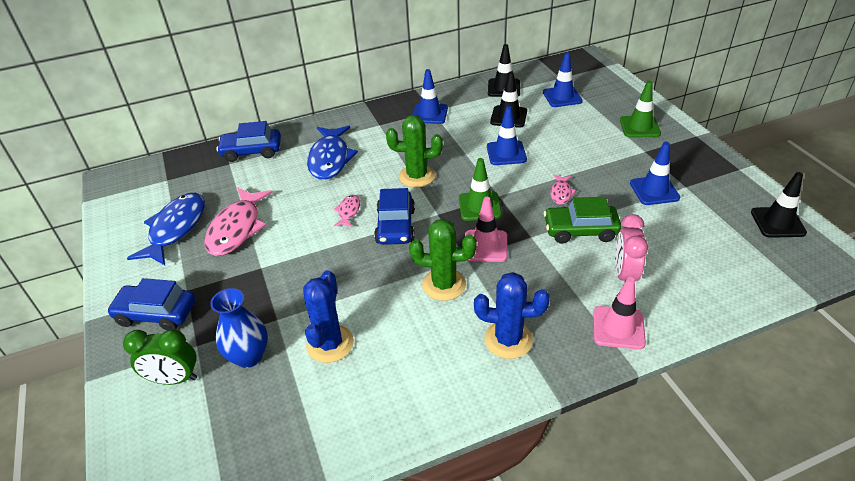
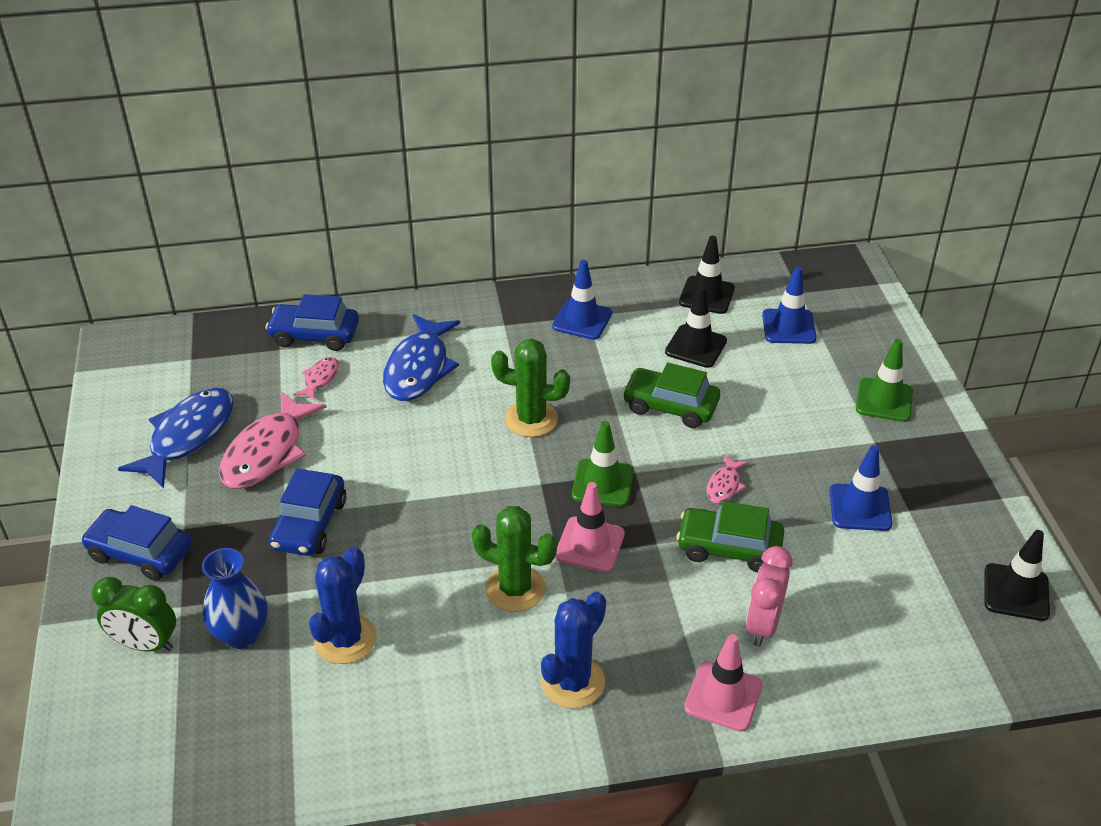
camera: 10 degrees right, 0 degrees up
(348, 211) = (421, 456): pink fish -> pink fish (320, 379)
(395, 226) = (478, 491): blue car -> blue car (309, 524)
(506, 153) = (670, 406): blue traffic cone -> green car
(508, 340) = (573, 682): blue cactus -> blue cactus turned 75 degrees counterclockwise

